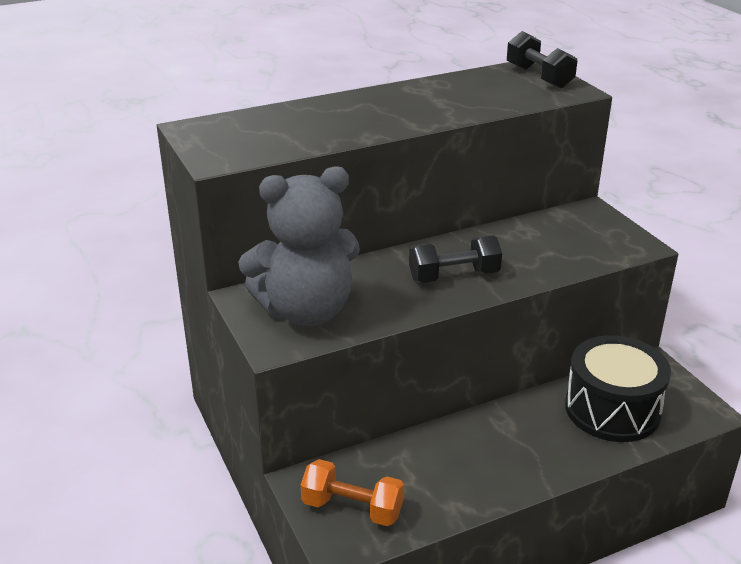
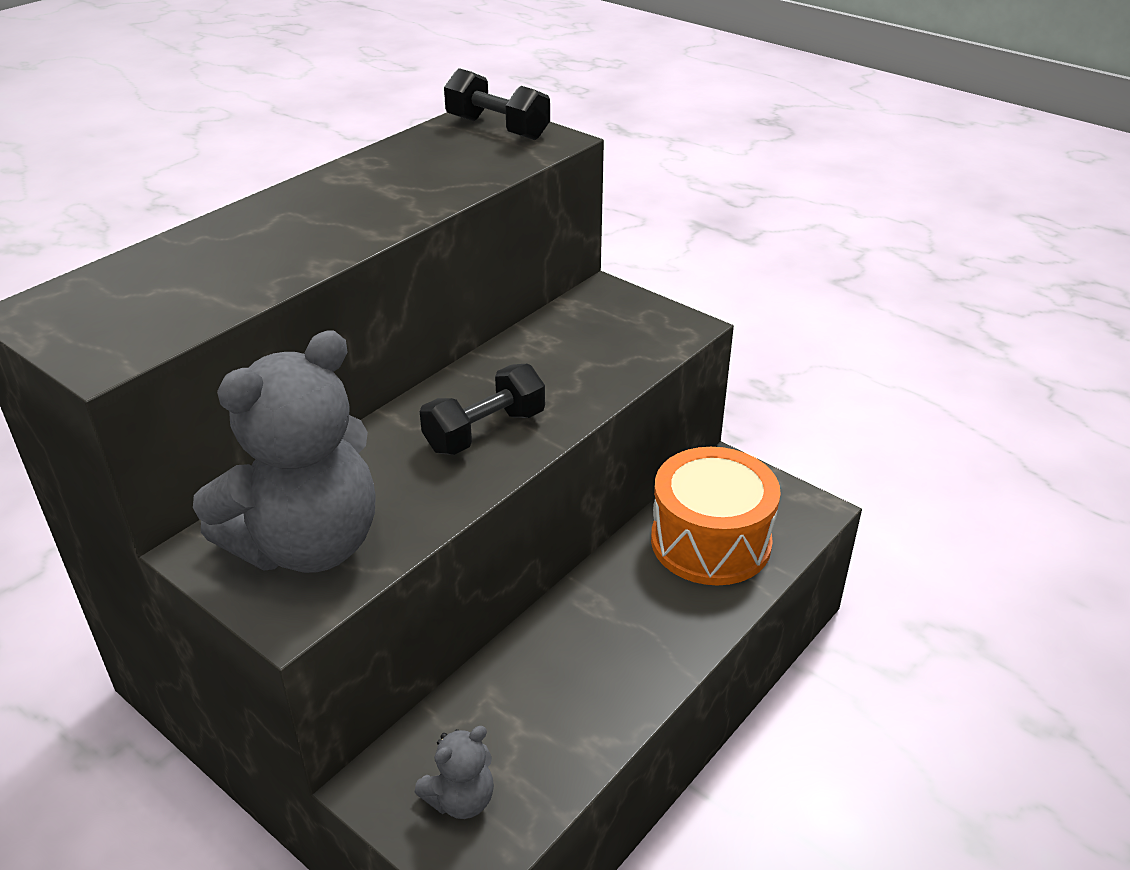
camera: 25 degrees left, 5 degrees up
(352, 508) = (461, 799): orange dumbbell -> grey teddy bear
(612, 409) = (710, 541): black drum -> orange drum

